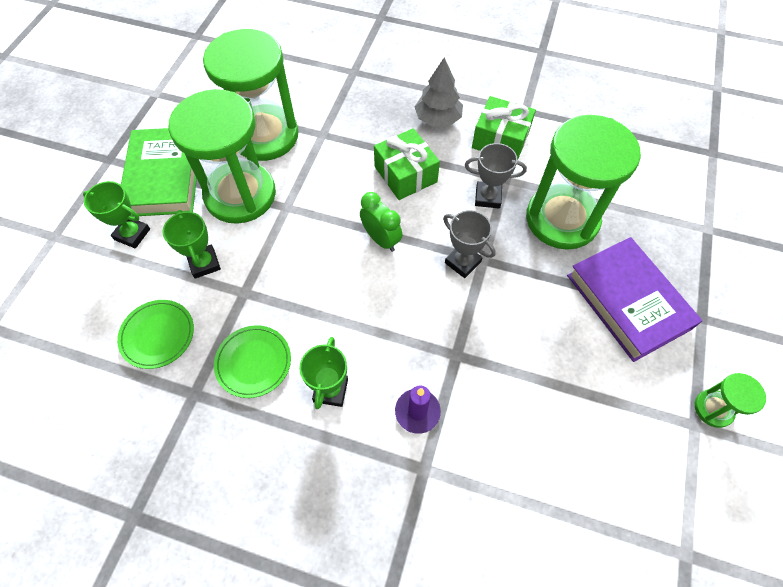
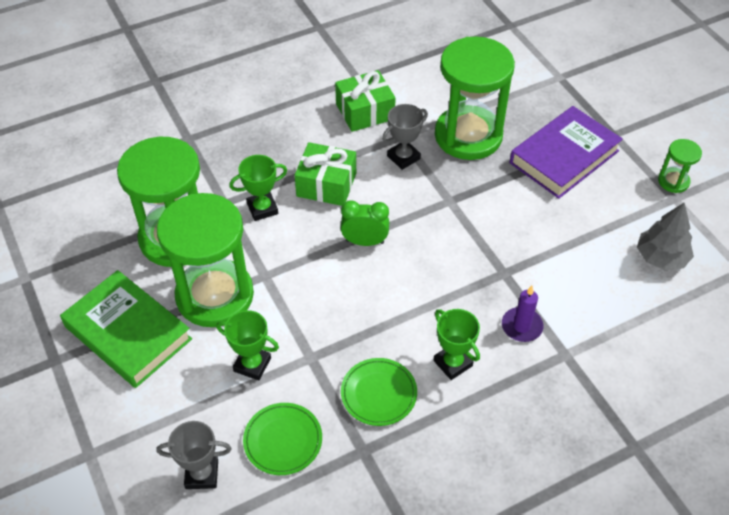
camera: 45 degrees left, 10 degrees down
(132, 234) = (161, 395): green trophy -> green trophy (262, 208)
(438, 118) = (301, 128): grey tree -> grey tree (661, 257)
(462, 262) = (438, 213): grey trophy -> grey trophy (202, 474)
(628, 301) = (564, 157): purple book -> purple book turned 60 degrees counterclockwise

